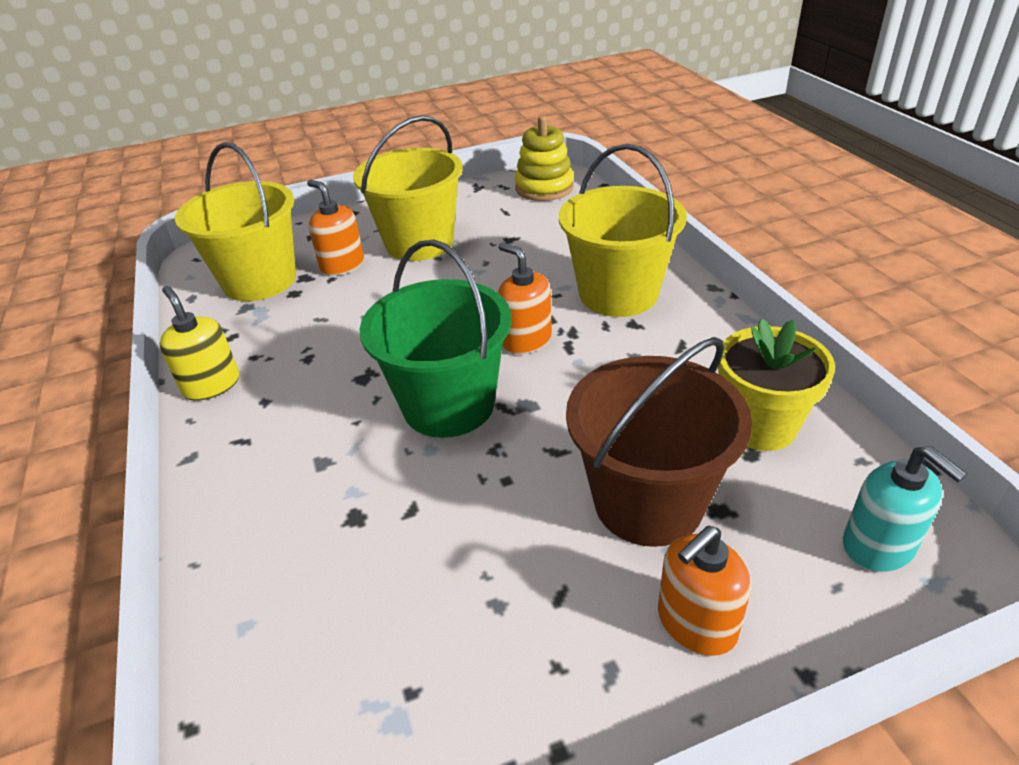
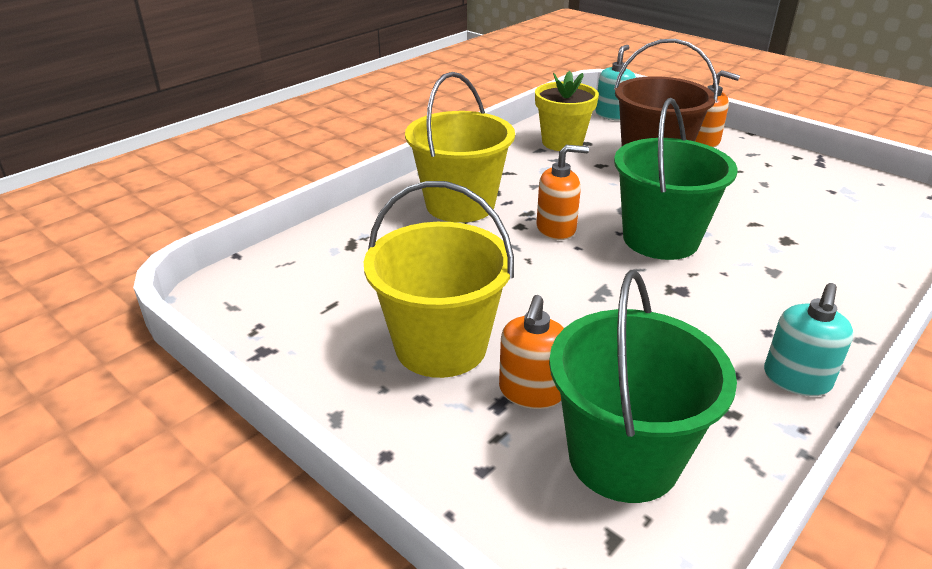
camera: 120 degrees left, 5 degrees down
(211, 385) = (796, 379): yellow soap dispenser -> turquoise soap dispenser
(260, 281) = (623, 457): yellow bucket -> green bucket
(526, 340) = (556, 229): orange soap dispenser -> orange soap dispenser turned 120 degrees counterclockwise
(544, 188) = (255, 293): yellow stacking toy -> none

